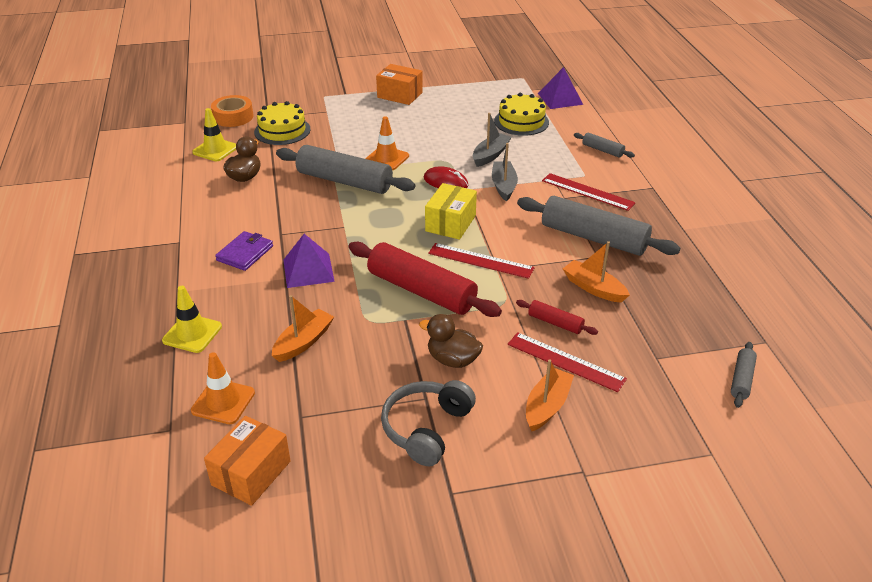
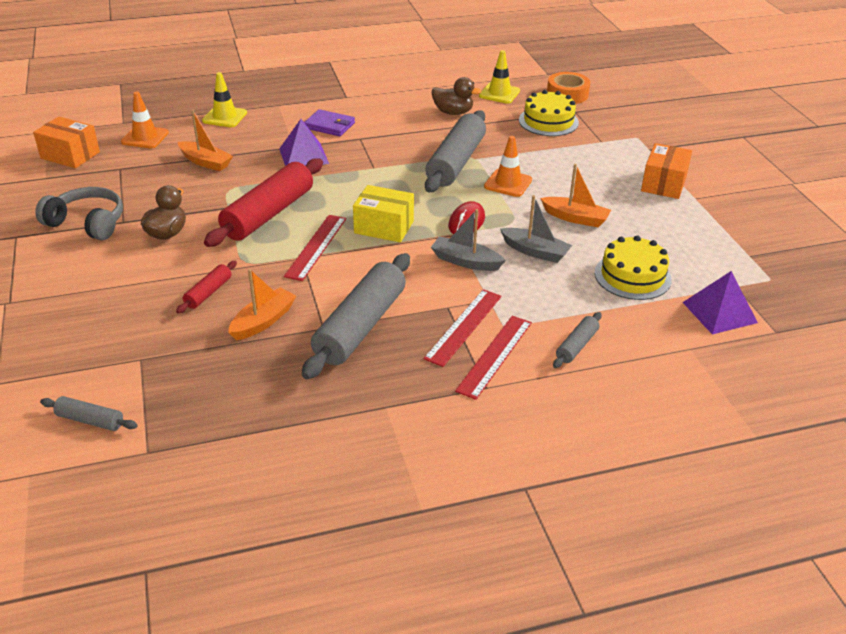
camera: 85 degrees right, 0 degrees up
(504, 186) = (466, 261): grey boat -> grey boat turned 150 degrees counterclockwise
(547, 406) = (93, 284): orange boat -> orange boat (575, 218)
(565, 361) = (149, 297): red ruler -> red ruler (495, 356)

